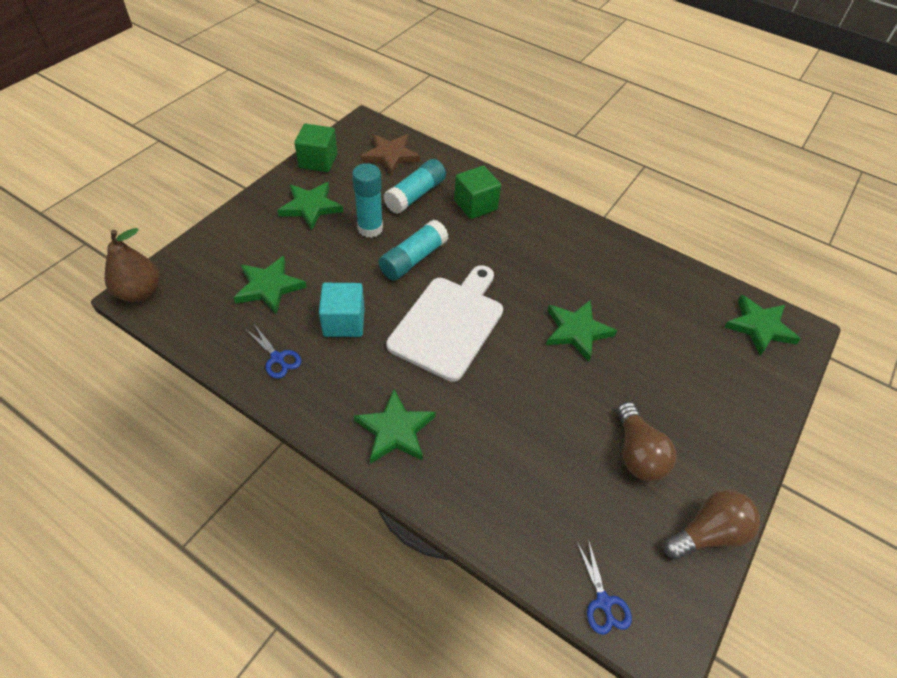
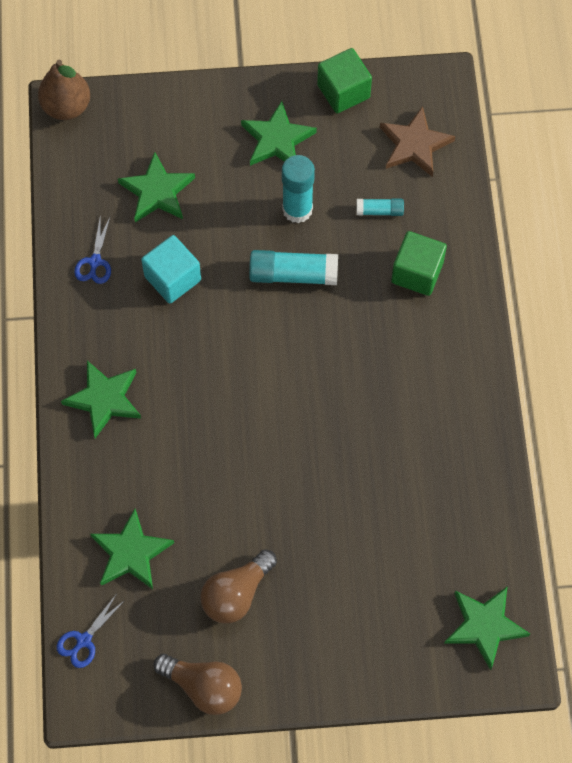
camera: 55 degrees right, 15 degrees up
(415, 195) = (379, 211): turquoise glue stick -> turquoise glue stick, size x0.55
(449, 323) = (245, 359): white cutting board -> none
(576, 331) = (331, 468): green star -> green star (131, 552)

